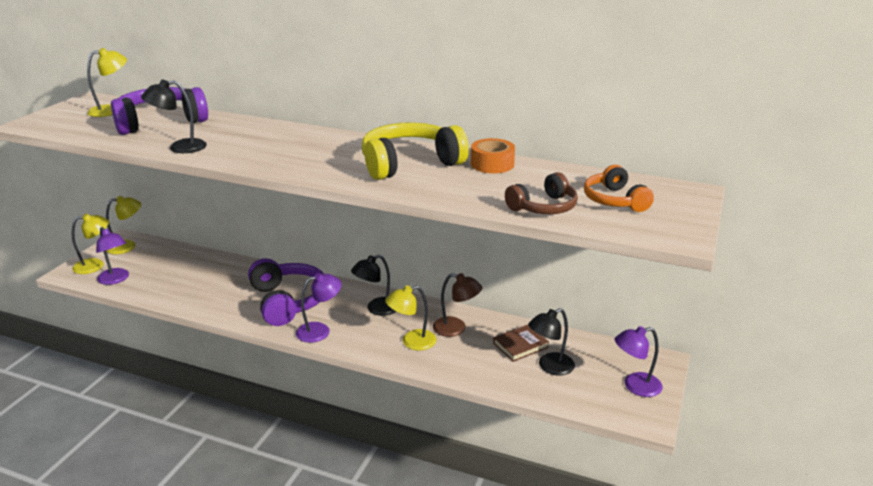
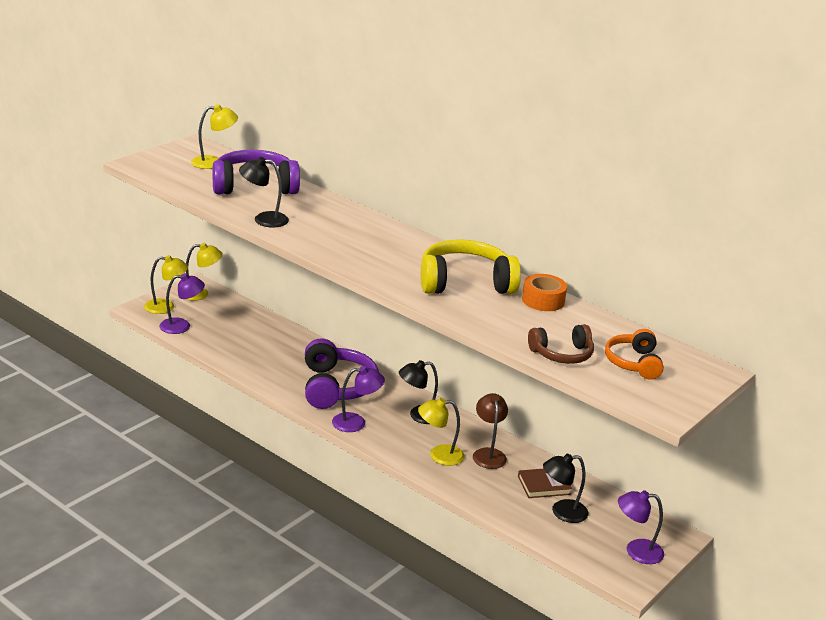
camera: 15 degrees right, 0 degrees up
(116, 279) = (181, 326): purple lamp -> purple lamp turned 75 degrees counterclockwise
(456, 329) = (488, 454): brown lamp -> brown lamp turned 135 degrees counterclockwise

